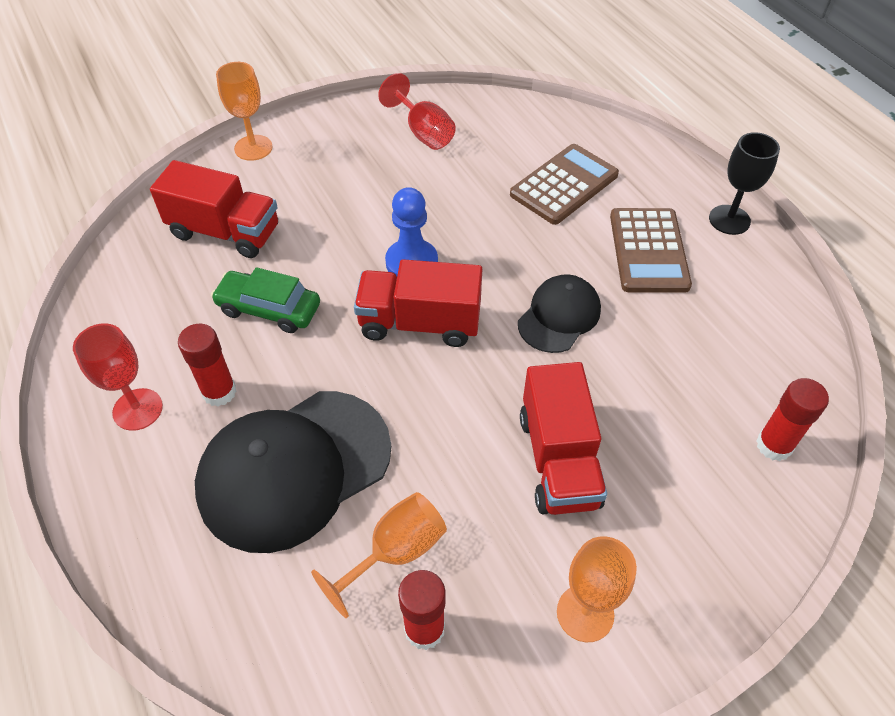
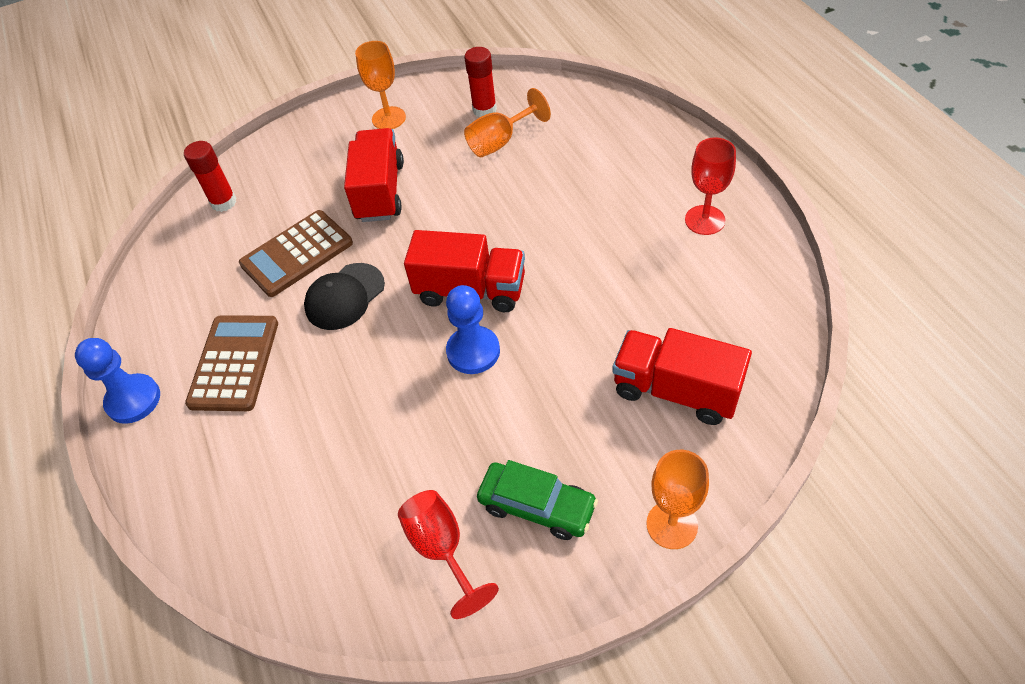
camera: 170 degrees left, 0 degrees up
(219, 392) = (641, 233): red glue stick -> none
(269, 309) = (611, 303): green car -> green car (537, 506)
(294, 469) = (572, 184): black cap -> none
(564, 185) = (287, 452): brown calculator -> brown calculator (297, 254)
(729, 220) = (133, 400): black goblet -> blue pawn

